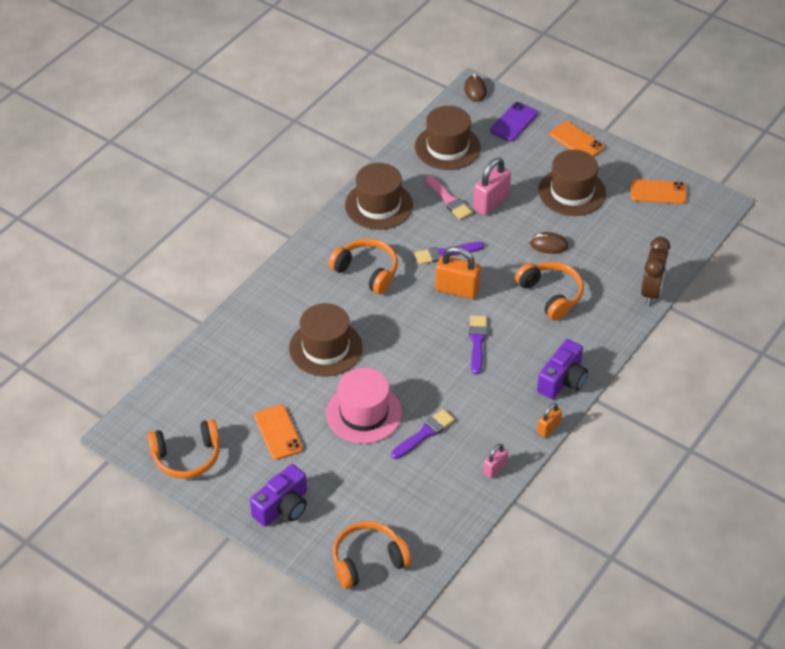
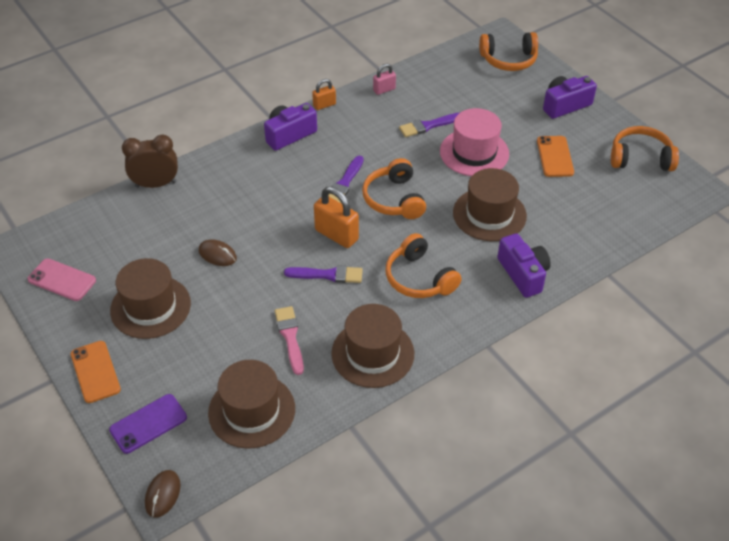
camera: 160 degrees left, 0 degrees up
(278, 299) = (523, 274): none -> purple camera
(491, 203) = (246, 319): pink padlock -> none
(551, 295) = (250, 206): orange headphones -> orange headphones (394, 199)
(651, 291) = (156, 184): brown clock -> brown clock turned 45 degrees clockwise
(658, 192) = (62, 280): orange phone -> pink phone

